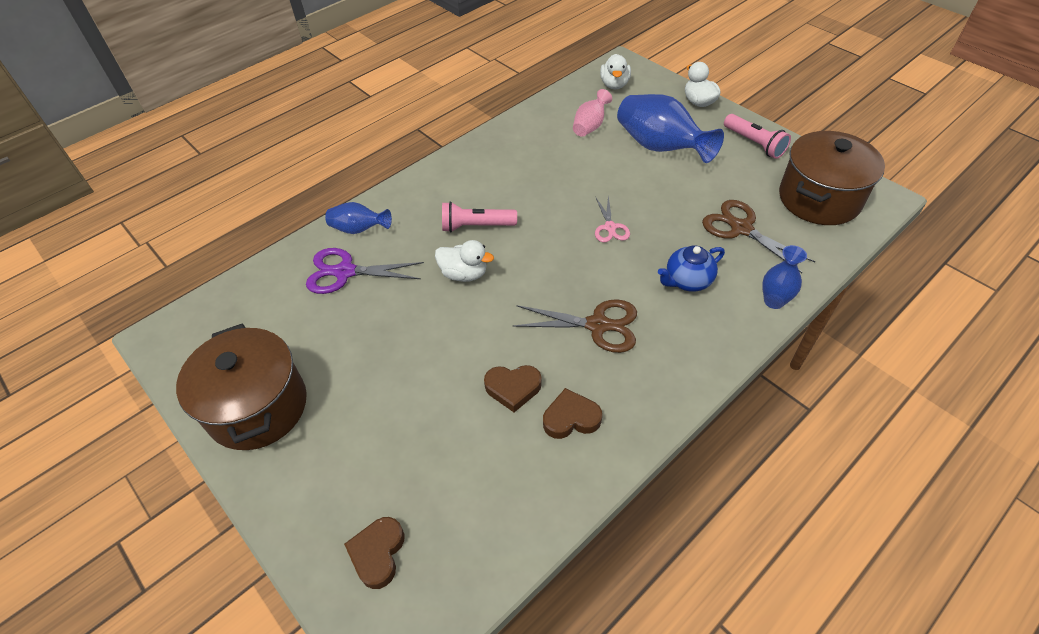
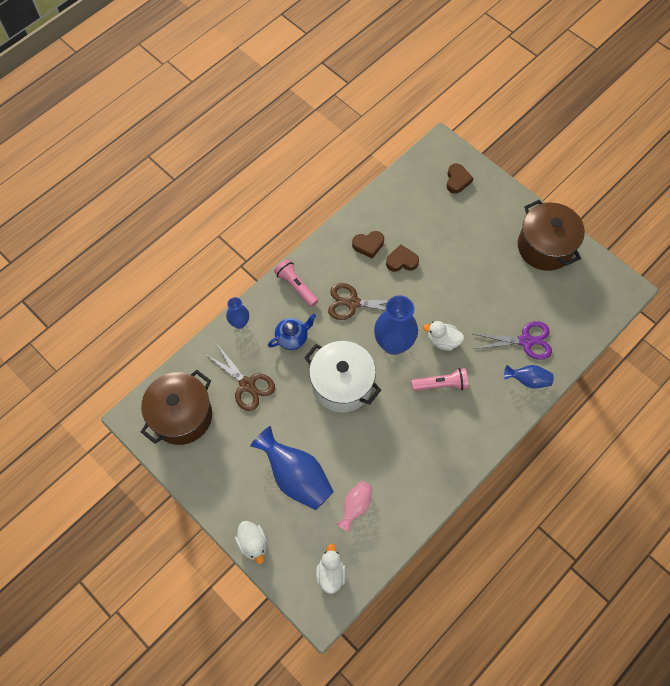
camera: 175 degrees right, 15 degrees up
(536, 271) = (393, 344): none -> blue vase
(610, 227) = (342, 384): pink scissors -> white pot
(754, 144) = (215, 482): pink flashlight -> pink flashlight (296, 286)

